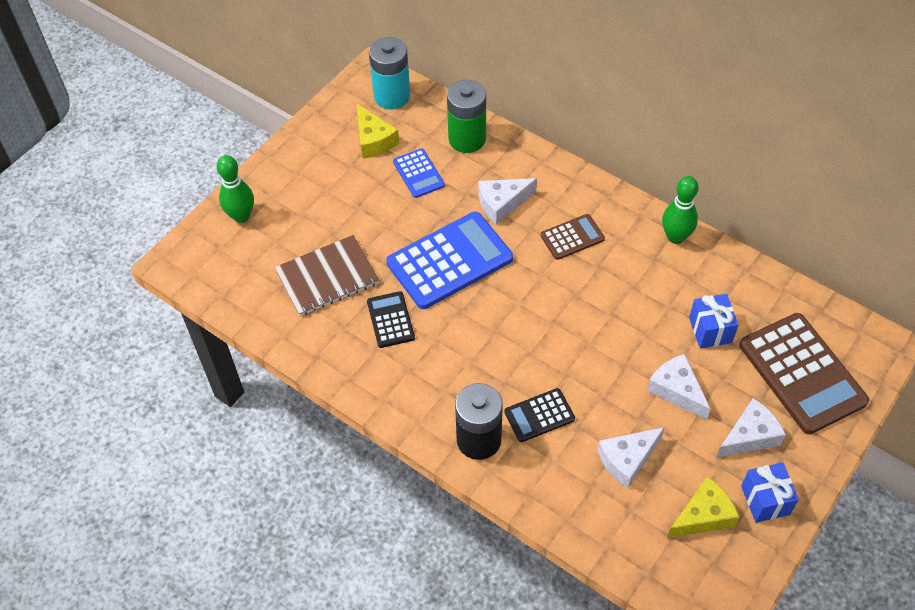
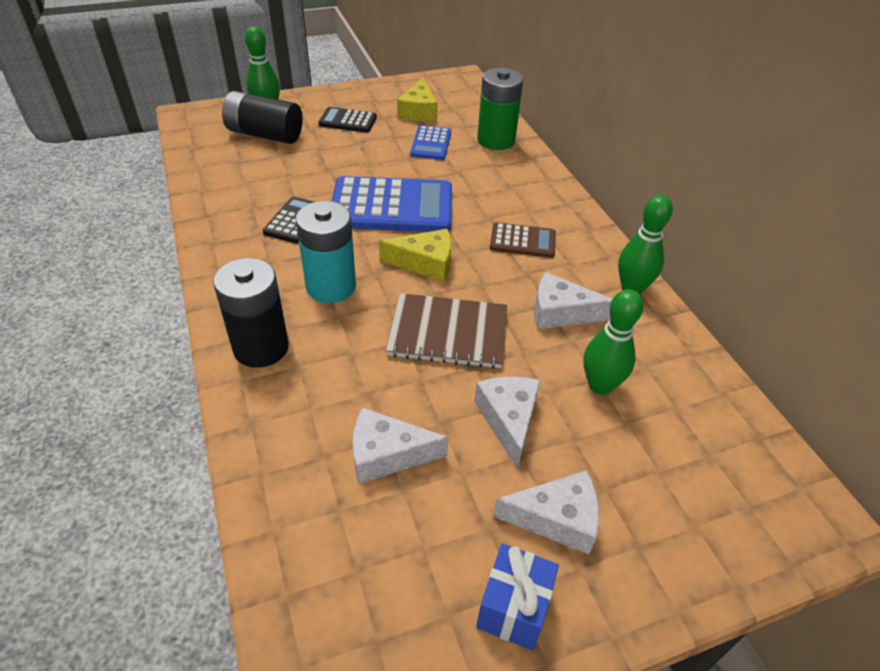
camera: 30 degrees right, 10 degrees down
(269, 245) = (265, 134): none -> black battery
(327, 277) = (281, 171): brown notebook -> brown notebook (448, 332)
(392, 96) = (462, 94): turquoise battery -> turquoise battery (331, 286)
(502, 203) = (481, 190): white cheese -> white cheese (560, 313)
(539, 415) = (340, 360): black calculator -> black calculator (348, 121)
(703, 515) = (416, 572): yellow cheese -> yellow cheese (425, 263)
(710, 330) = (600, 385): blue gift -> green bowling pin
(802, 373) = (682, 490): brown calculator -> none

